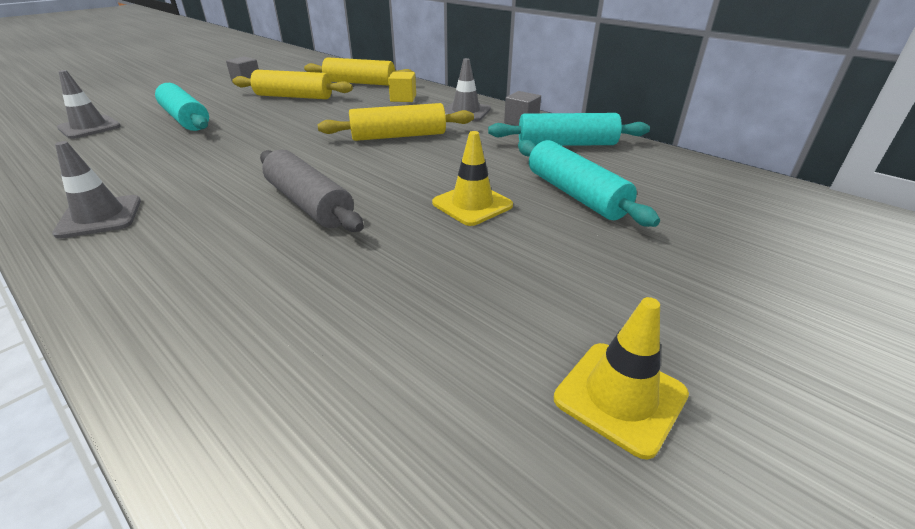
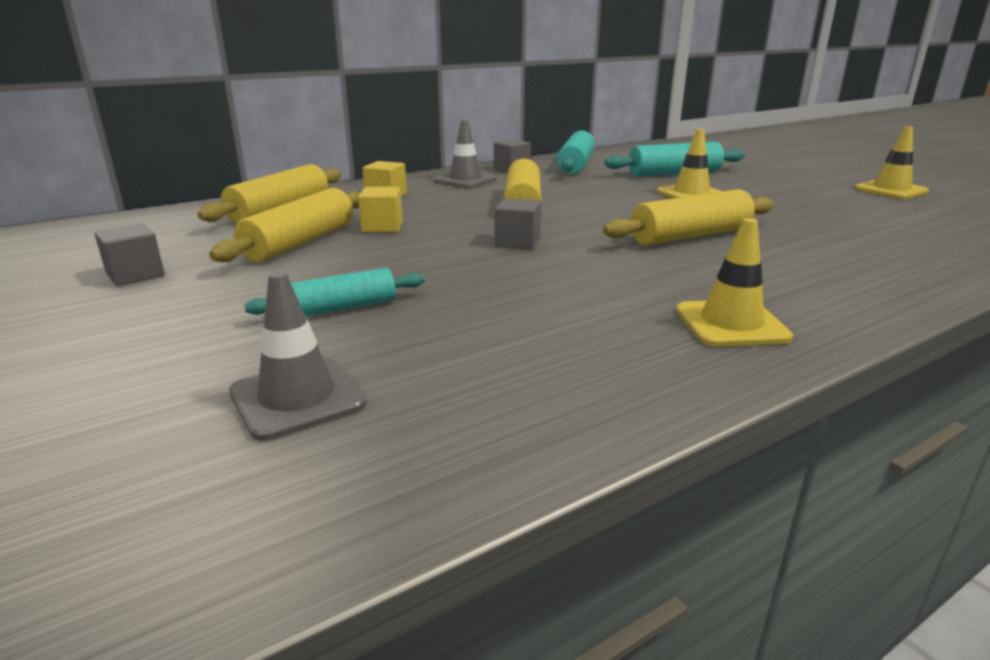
camera: 75 degrees left, 10 degrees down
(100, 217) = (731, 324): grey traffic cone -> yellow traffic cone
(185, 119) = (341, 308): turquoise rolling pin -> turquoise rolling pin, size x0.64
(293, 143) = (517, 242): none -> grey cube
(309, 203) = (690, 236): grey rolling pin -> yellow rolling pin
(326, 107) = (382, 227): none -> yellow cube

